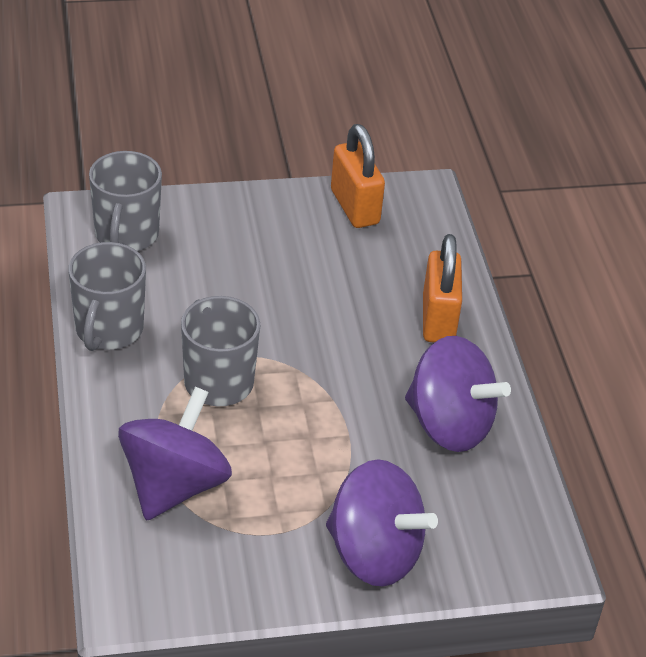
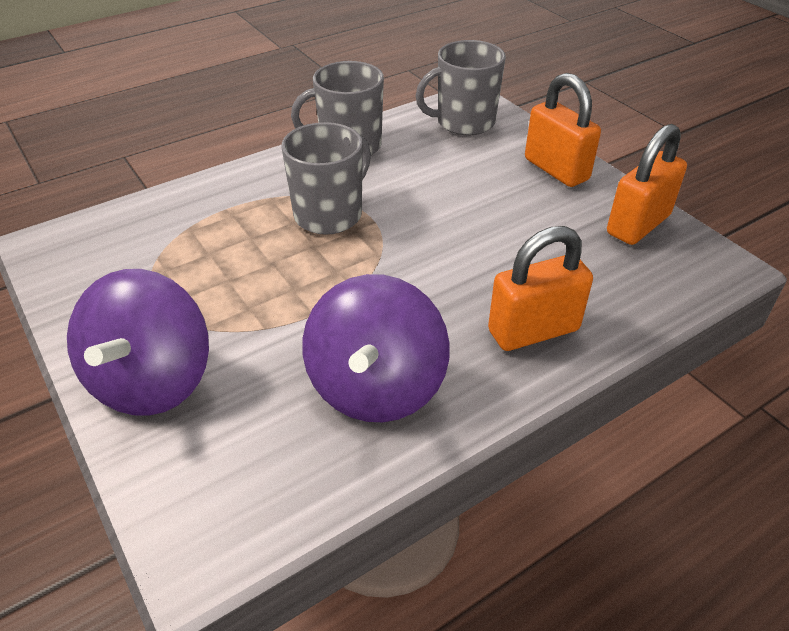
camera: 70 degrees right, 0 degrees up
(174, 485) = (190, 228): purple spinning top -> none
(249, 214) = (556, 169): none -> orange padlock

